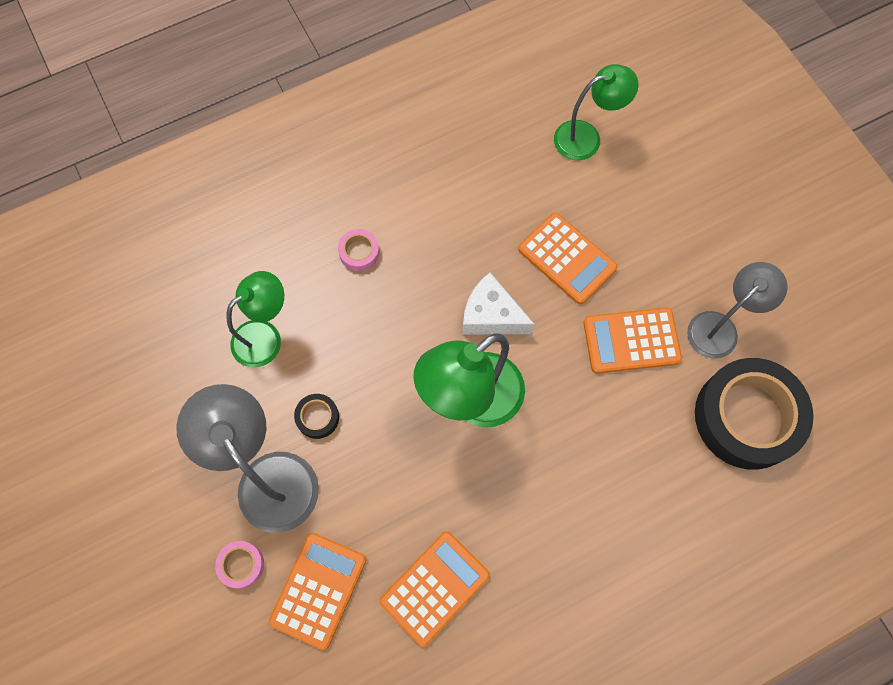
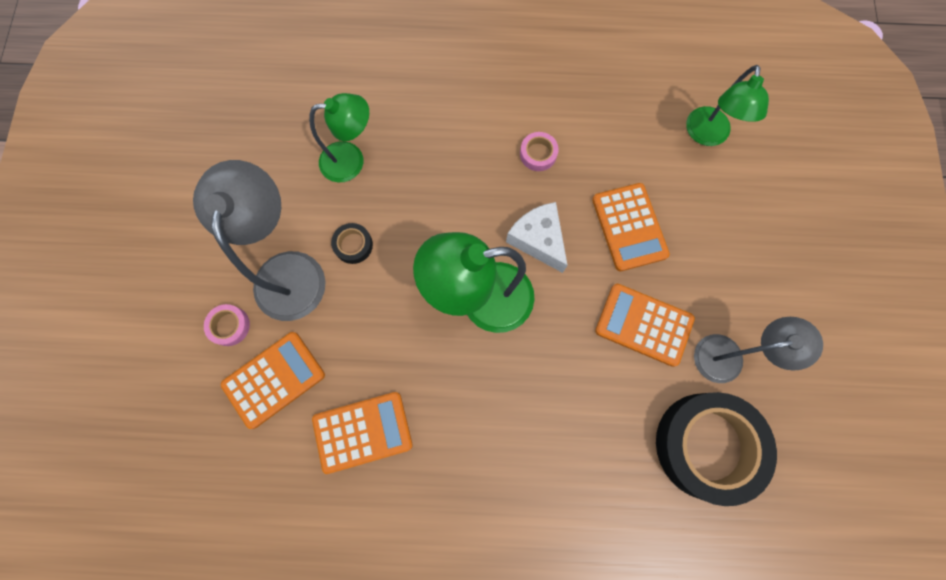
camera: 30 degrees right, 5 degrees up
(359, 252) = (462, 133): pink tape -> pink tape (538, 154)
(586, 137) = (706, 135): green lamp -> green lamp turned 90 degrees clockwise

